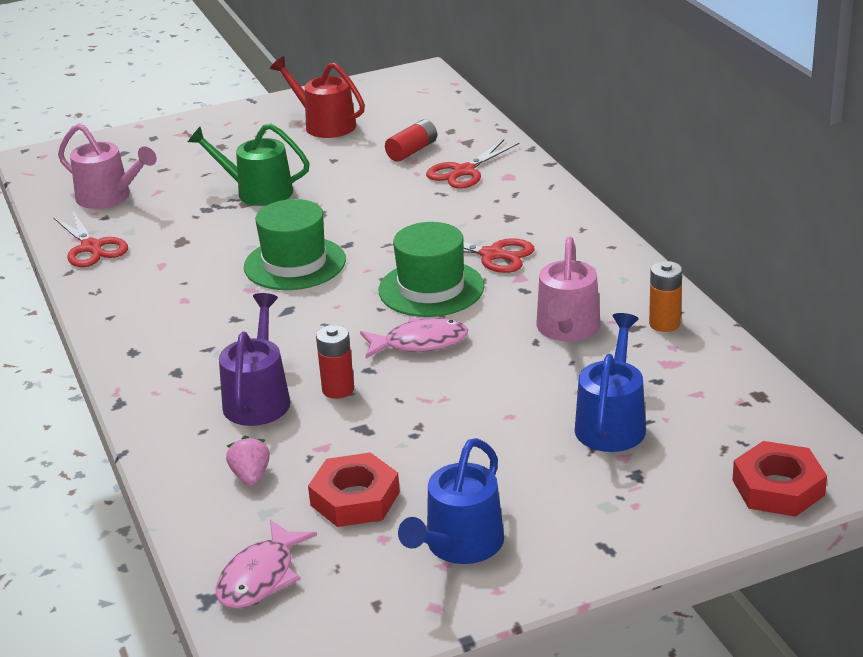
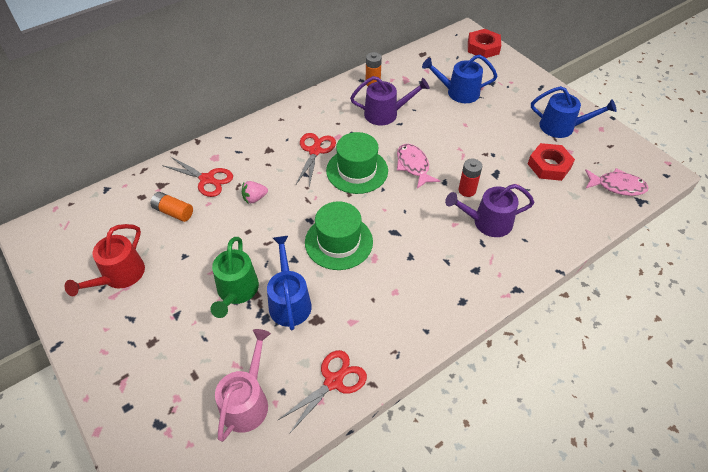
camera: 105 degrees left, 20 degrees up
(219, 224) = (289, 302): none -> blue watering can
(251, 476) = (552, 208): pink strawberry -> pink strawberry (254, 198)
(412, 151) = (173, 212): red battery -> orange battery
(567, 329) = (385, 113): pink watering can -> purple watering can

